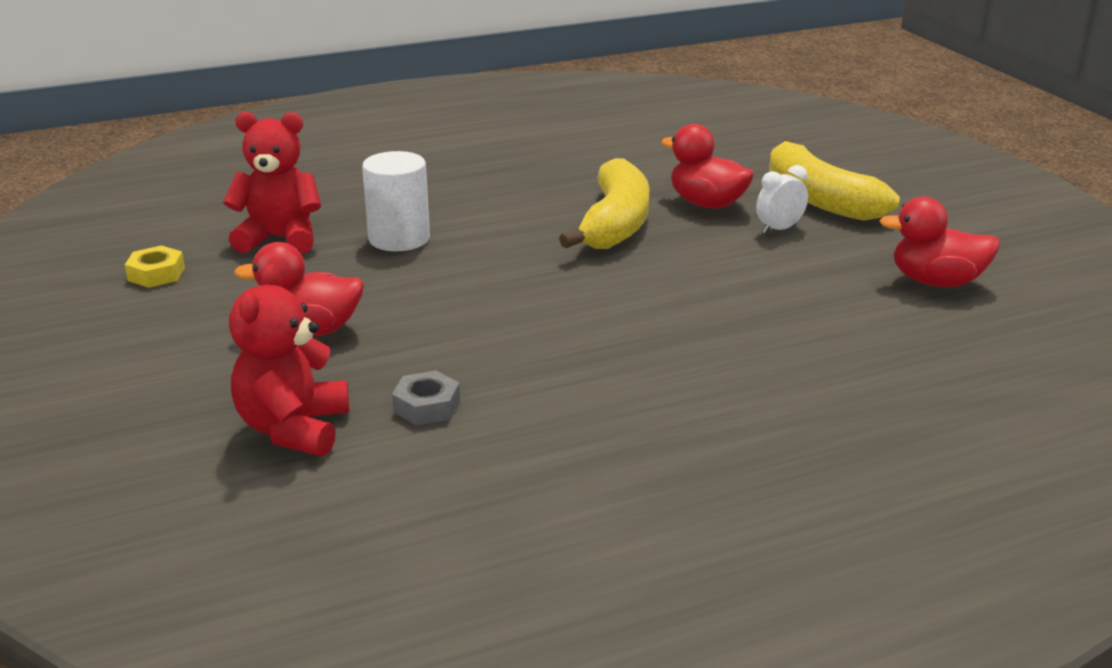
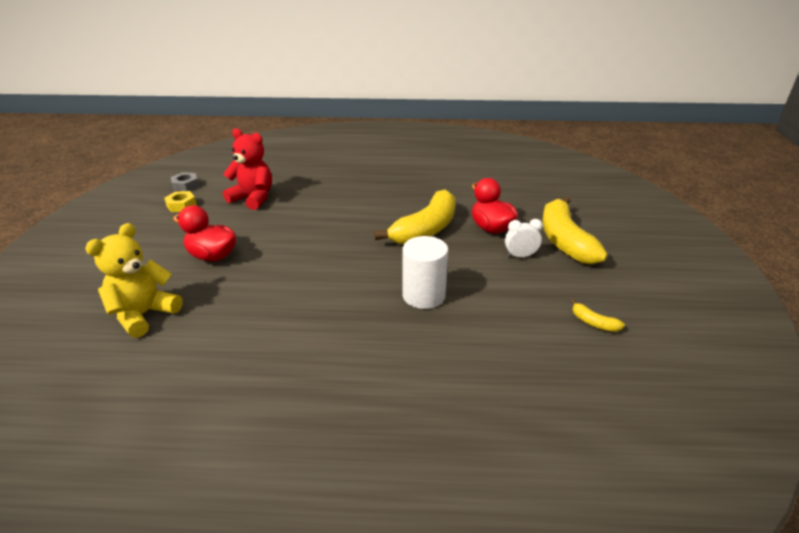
camera: 25 degrees right, 5 degrees up
(294, 429) = (144, 315): red teddy bear -> yellow teddy bear
(399, 238) = (307, 211): white cylinder -> white cylinder (423, 295)
(426, 406) = (216, 321): grey nut -> grey nut (185, 185)
(936, 282) = (593, 323): red duck -> yellow banana

